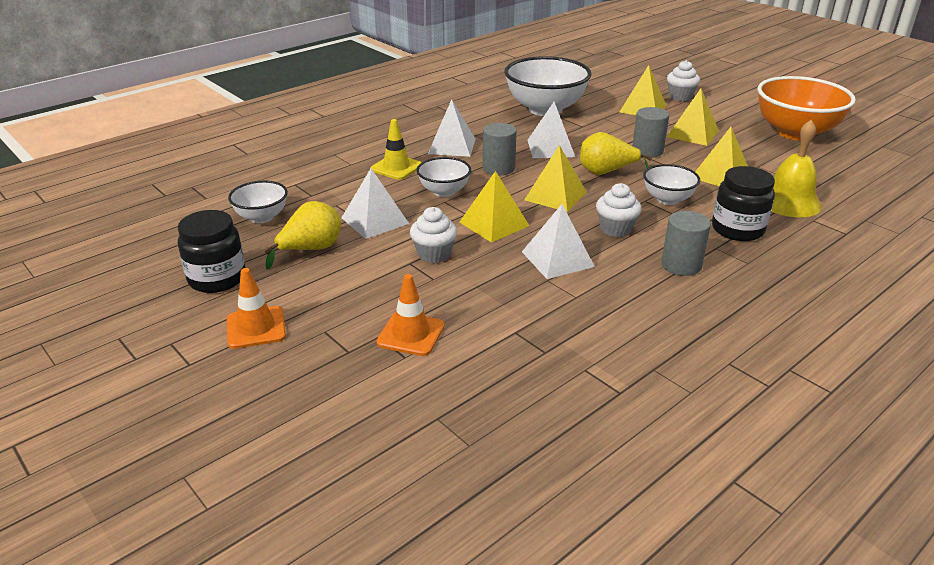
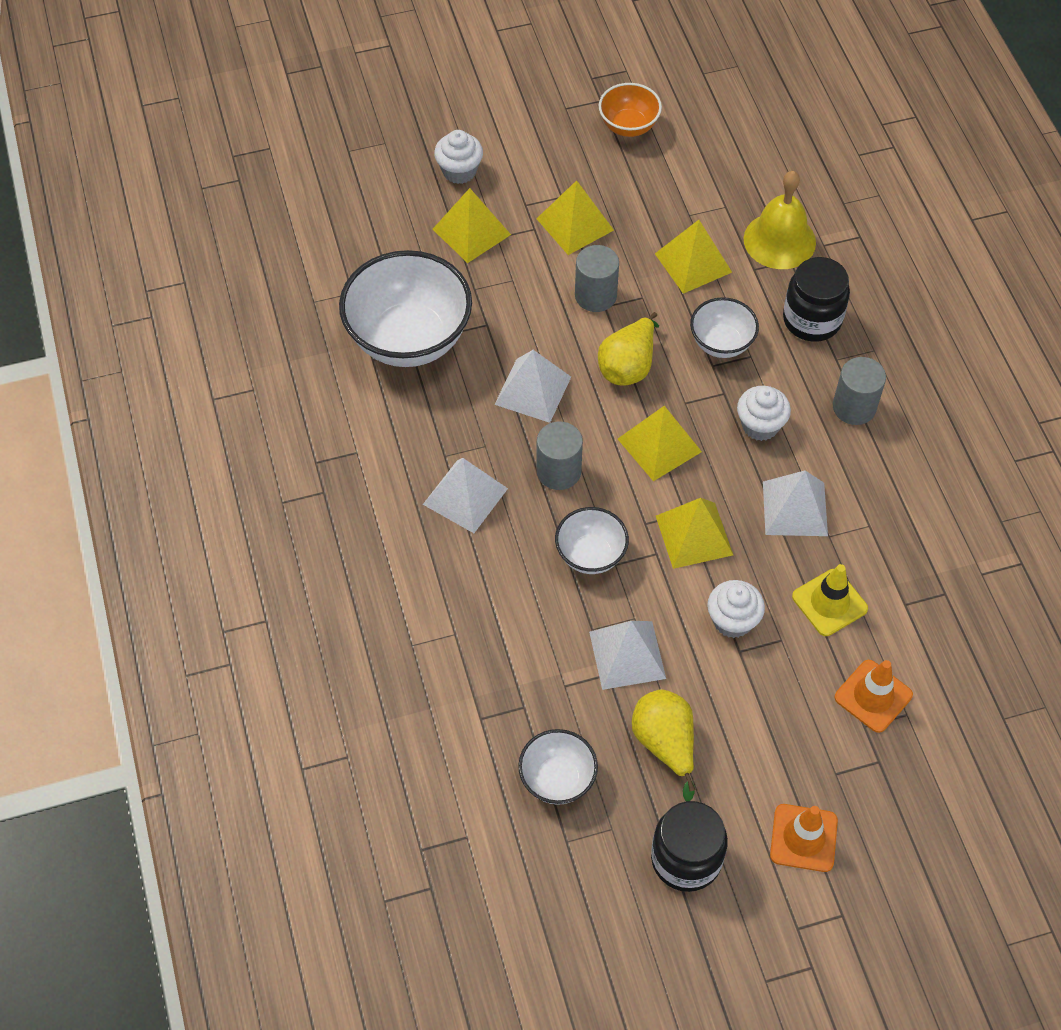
camera: 65 degrees left, 25 degrees up
(396, 167) = (495, 584): yellow traffic cone -> yellow traffic cone (829, 602)
(795, 133) = (628, 126): orange bowl -> orange bowl, size x0.52

